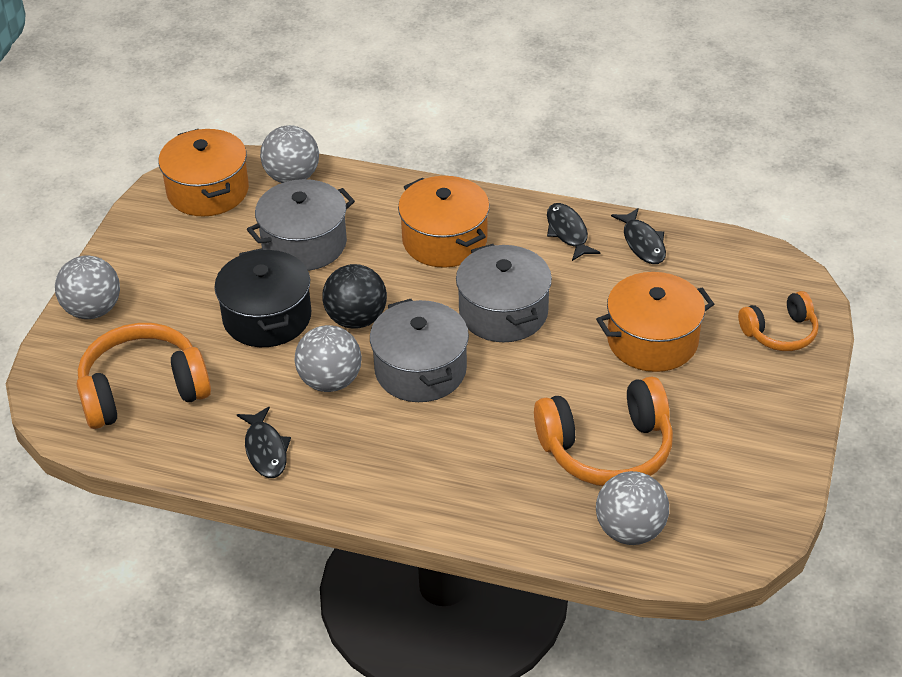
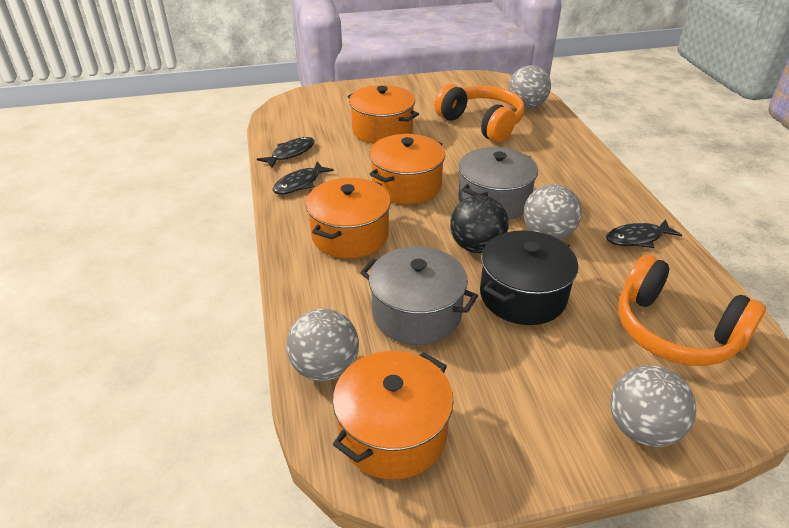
camera: 120 degrees left, 5 degrees down
(265, 450) = (637, 238): black fish -> black fish turned 150 degrees counterclockwise
(503, 312) = (406, 185): grey pot -> orange pot
(780, 332) = (340, 98): orange headphones -> none

